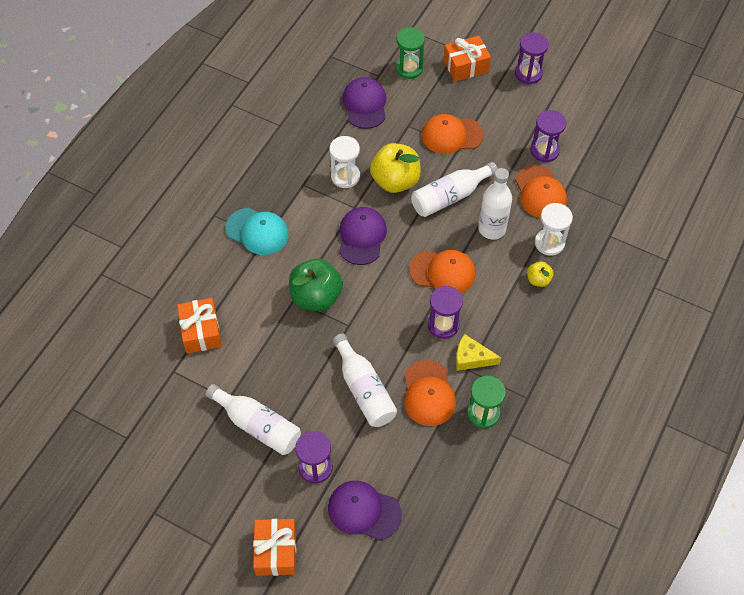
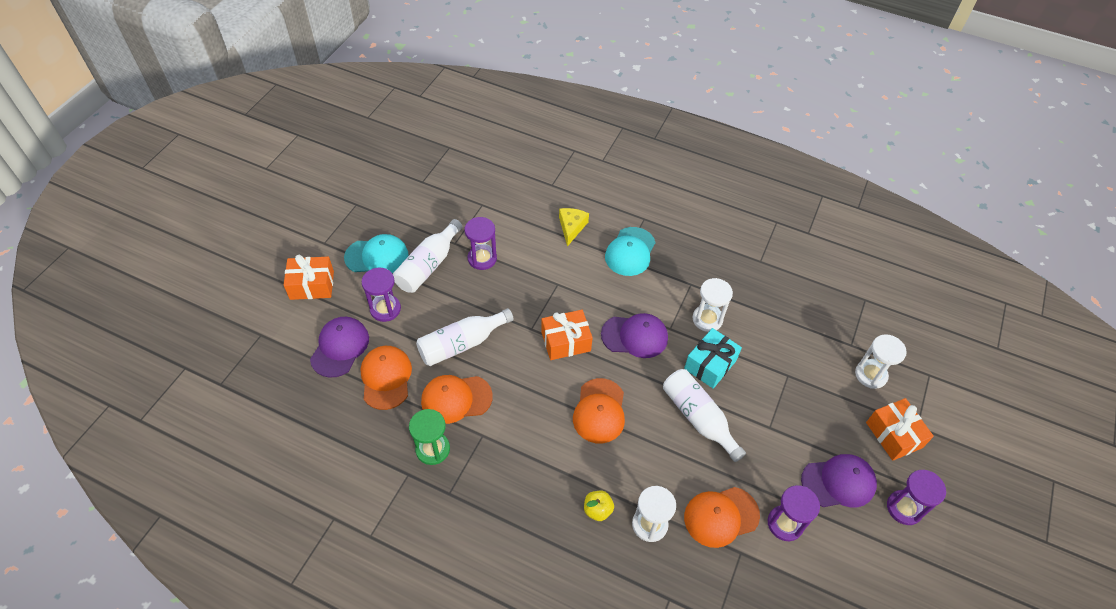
camera: 85 degrees right, 5 degrees down
(201, 331) = (521, 219): orange gift -> orange gift (566, 341)
(239, 482) = (377, 256): none -> turquoise cap
(316, 297) = (561, 301): green apple -> none
(365, 104) = (806, 333): purple cap -> purple cap (838, 482)
(395, 181) = (710, 364): yellow apple -> turquoise gift
(409, 68) = (870, 375): green hourglass -> white hourglass
(443, 325) = (535, 411): purple hourglass -> purple hourglass (482, 258)
(451, 135) = (784, 419): orange cap -> orange cap (386, 378)
(471, 358) = (496, 438): yellow cheese -> yellow cheese (571, 227)
(492, 229) = (661, 461): white bottle -> none

